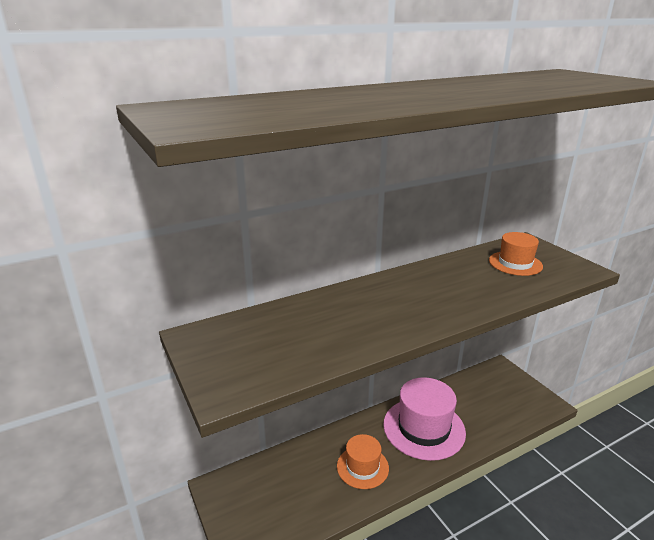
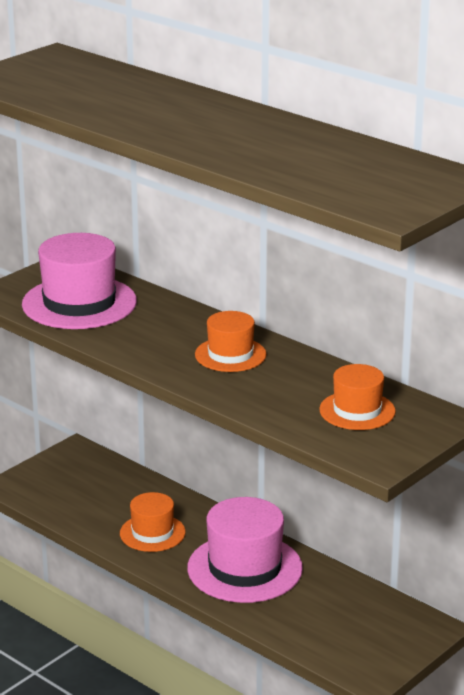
camera: 70 degrees right, 0 degrees up
(283, 343) = (79, 303): none -> pink hat
(419, 290) = (230, 355): none -> orange hat

